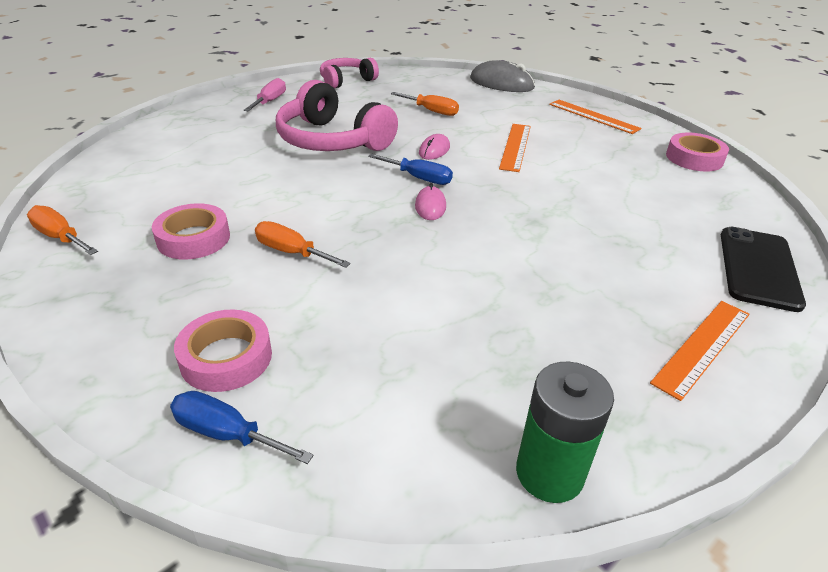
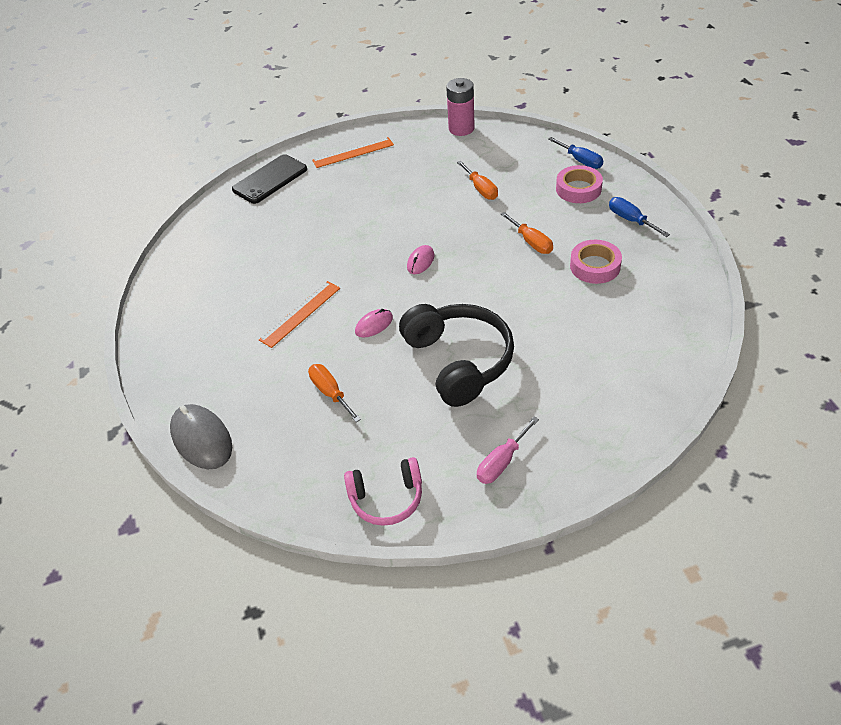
camera: 150 degrees left, 10 degrees up
(60, 237) = (689, 286): orange screwdriver -> orange screwdriver (481, 189)
(332, 140) = (459, 361): pink headphones -> black headphones
(419, 178) = (410, 292): blue screwdriver -> blue screwdriver (630, 220)
(549, 473) = (461, 128): green battery -> pink battery
(593, 116) = (181, 343): orange ruler -> none
(694, 158) = (175, 267): pink tape -> none

